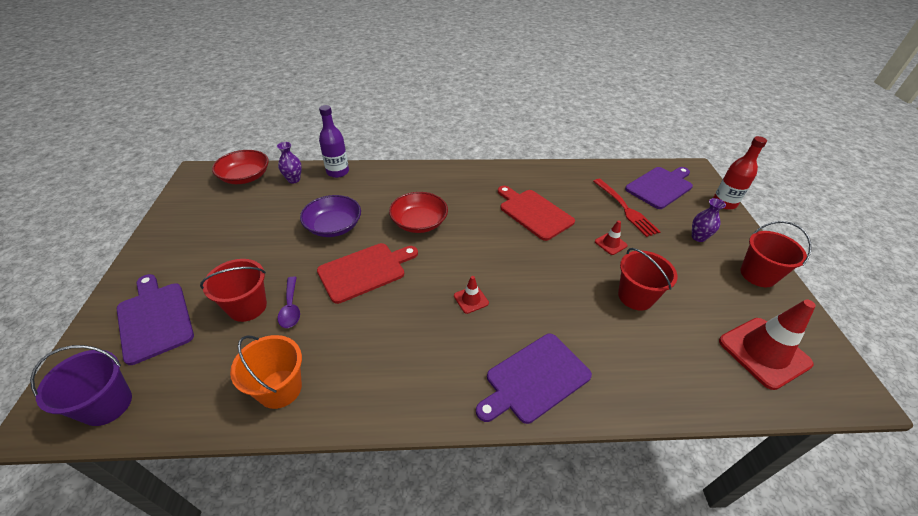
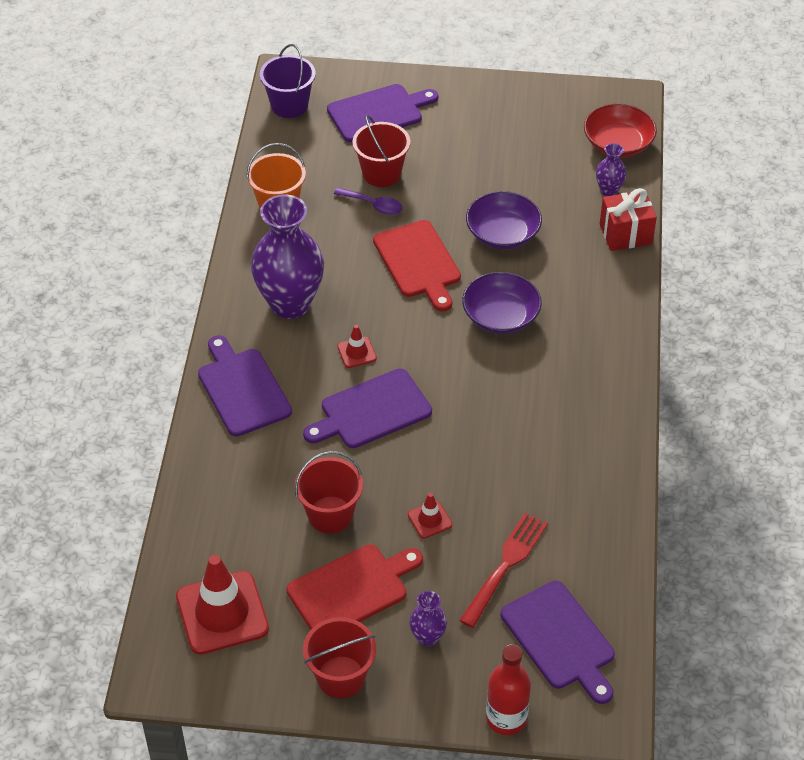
camera: 100 degrees right, 5 degrees up
(291, 308) = (373, 205): purple spoon -> purple spoon turned 150 degrees counterclockwise
(337, 172) = (625, 234): purple bottle -> red gift
(419, 222) = (500, 316): red bowl -> purple bowl
(421, 356) = (290, 304): none -> purple vase
(528, 283) = (371, 411): none -> purple cutting board
(534, 213) = (508, 446): red cutting board -> red cutting board (352, 589)
(625, 209) = (505, 566): red fork -> red fork turned 135 degrees clockwise

